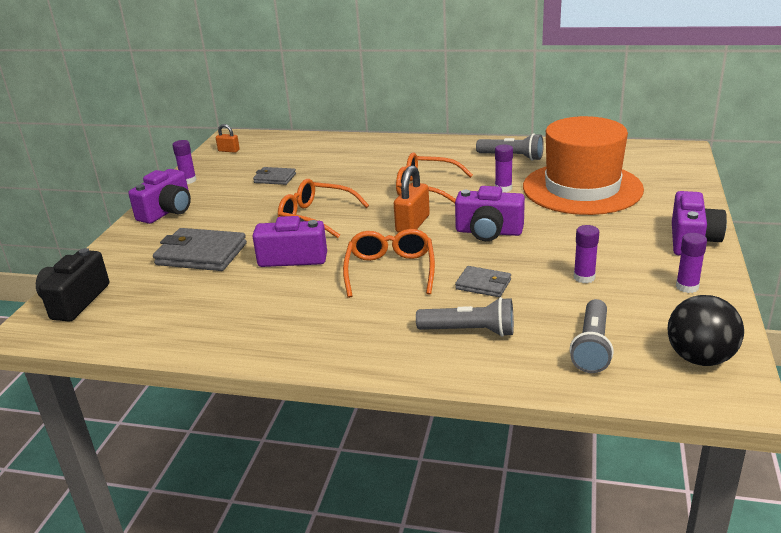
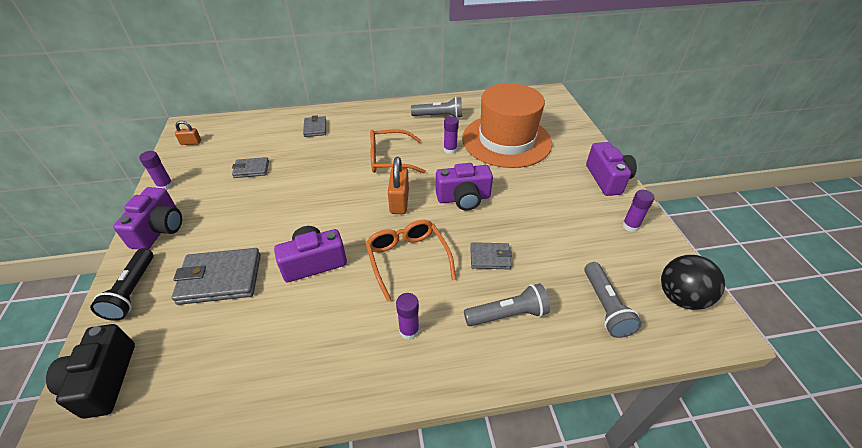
camera: 25 degrees left, 15 degrees up
(124, 250) = (132, 291): none -> black flashlight
(316, 217) = (311, 209): orange glasses -> none
(360, 152) = (315, 128): none -> grey wallet
(584, 277) = (558, 232): purple glue stick -> purple glue stick (409, 330)

